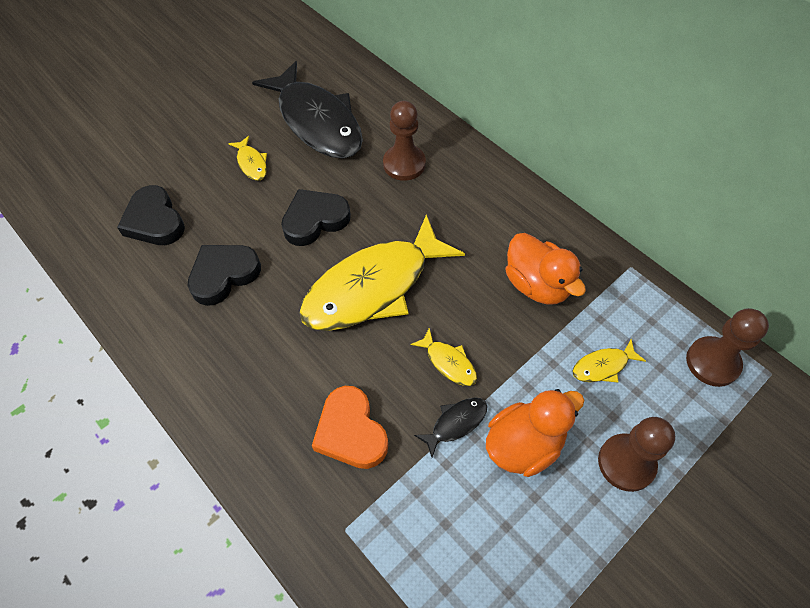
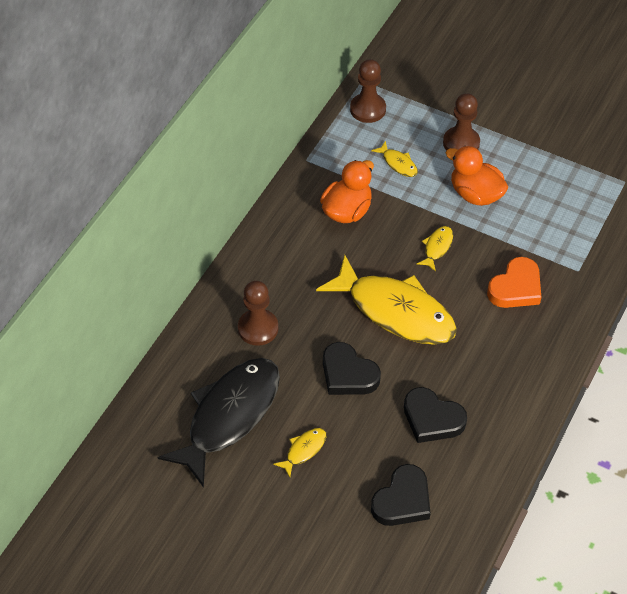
camera: 110 degrees left, 5 degrees down
(455, 423) = (480, 232): black fish -> none

